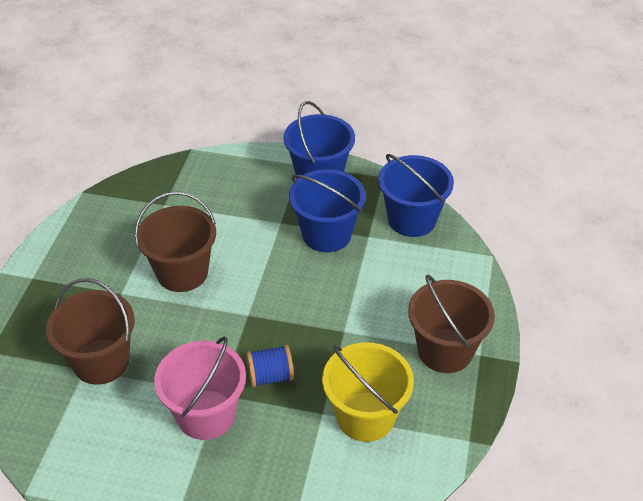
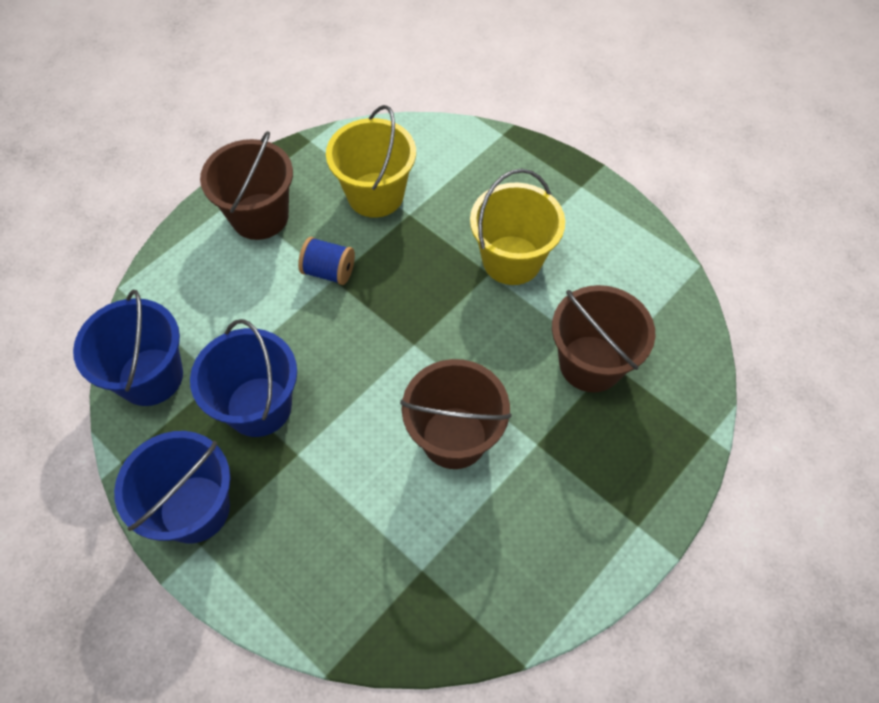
camera: 150 degrees left, 15 degrees up
(206, 414) = (512, 260): pink bucket -> yellow bucket
(270, 376) = (433, 268): blue spool -> blue spool (329, 271)

